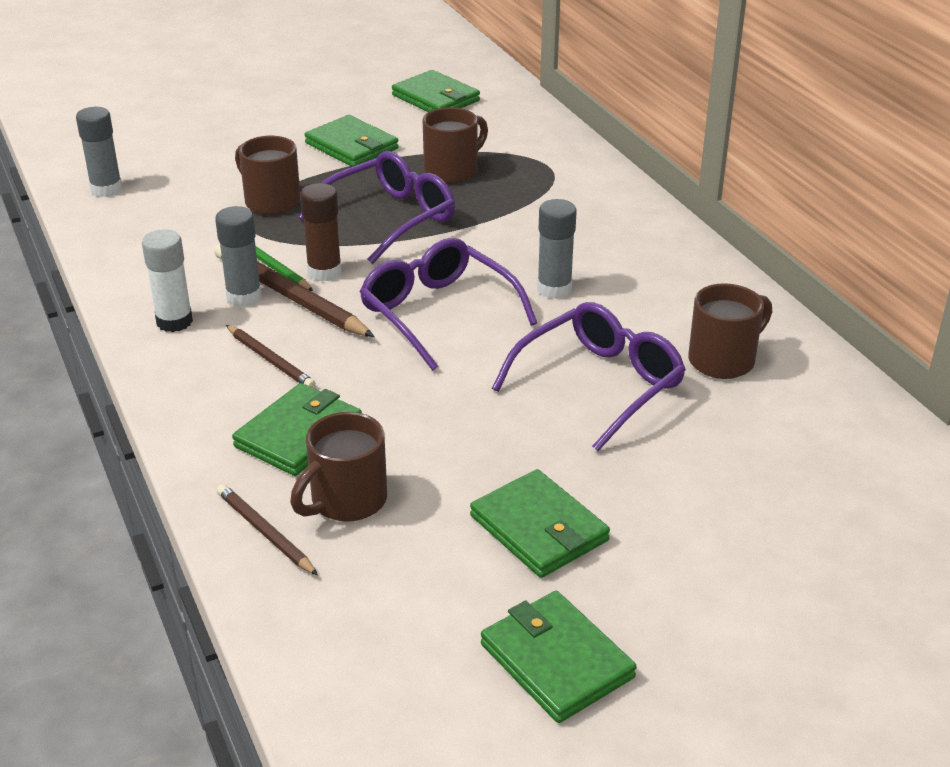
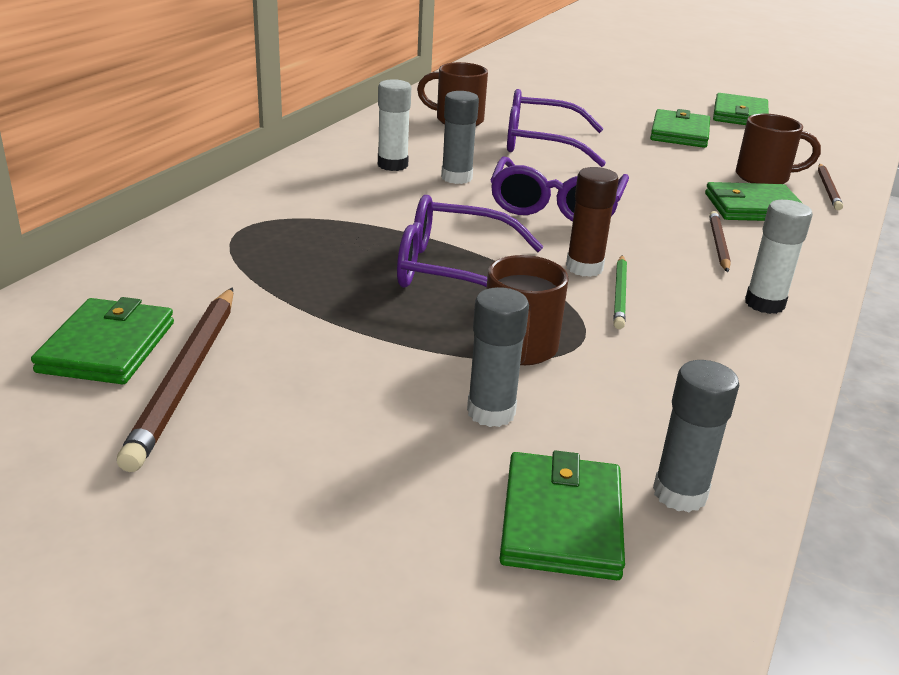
camera: 130 degrees left, 5 degrees down
(244, 297) = (679, 288): grey glue stick -> grey glue stick (491, 412)
(290, 296) = (641, 269): brown pencil -> brown pencil (186, 377)
(352, 146) = (322, 353): green wallet -> green wallet (561, 520)
(452, 171) = (312, 271): brown mug -> none
(617, 267) = (392, 165): none -> white glue stick

